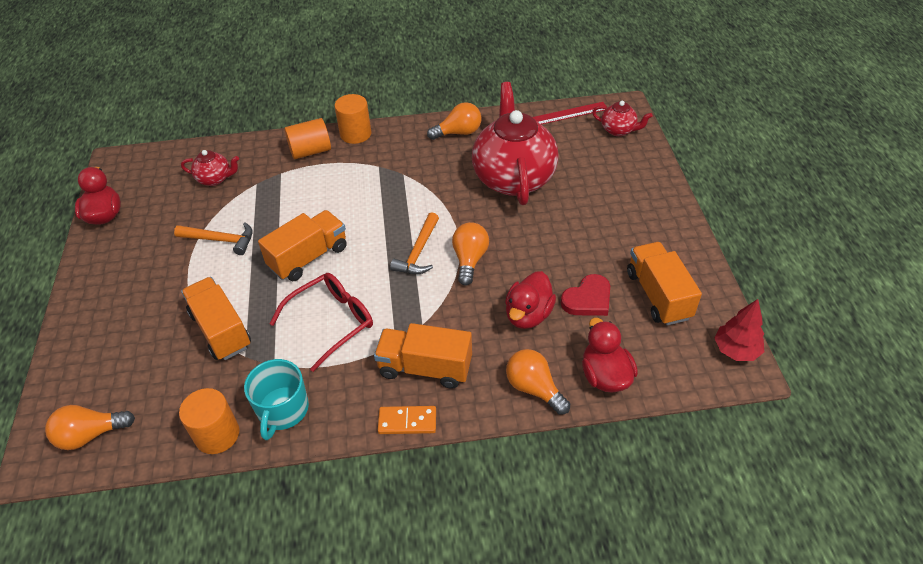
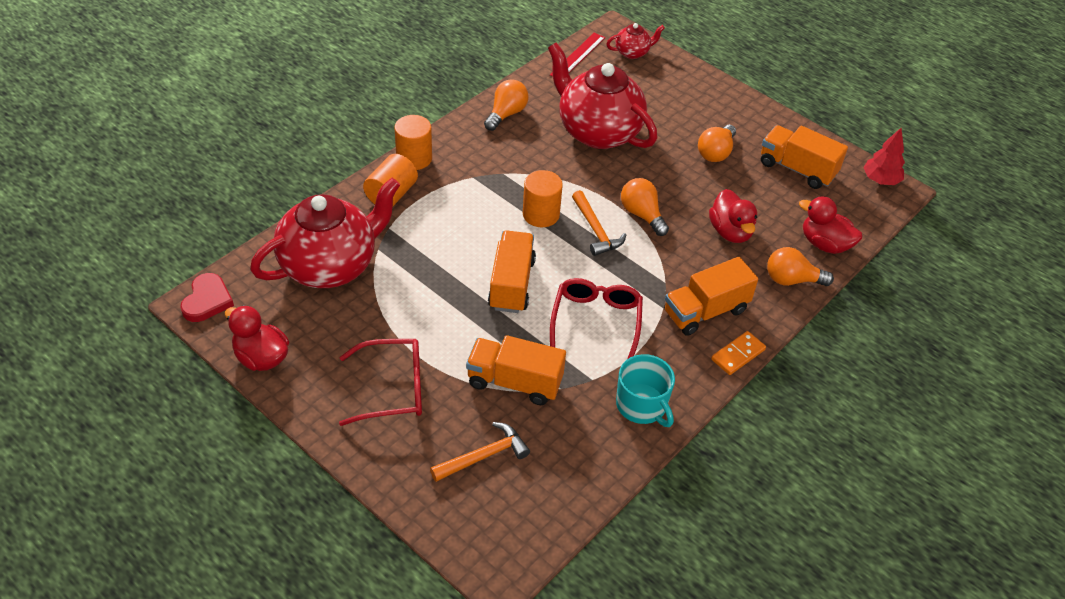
camera: 45 degrees left, 0 degrees up
(90, 435) = (515, 524): orange light bulb -> orange light bulb (715, 152)
(145, 283) = (393, 389): none -> red glasses
(215, 179) = (330, 265): red teapot -> red teapot, size x2.24
(217, 434) = (616, 454): orange cylinder -> orange cylinder (541, 214)
(220, 240) = (412, 314): orange hammer -> orange hammer (484, 456)
(588, 299) = (756, 197): red heart -> red heart (207, 300)

